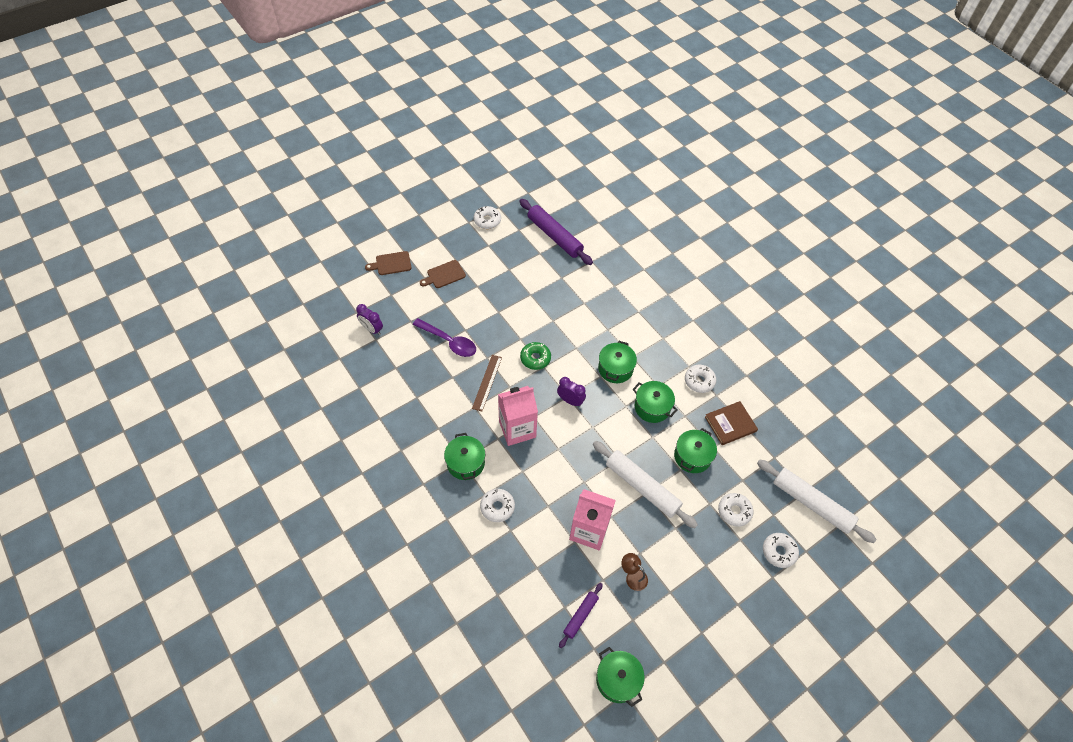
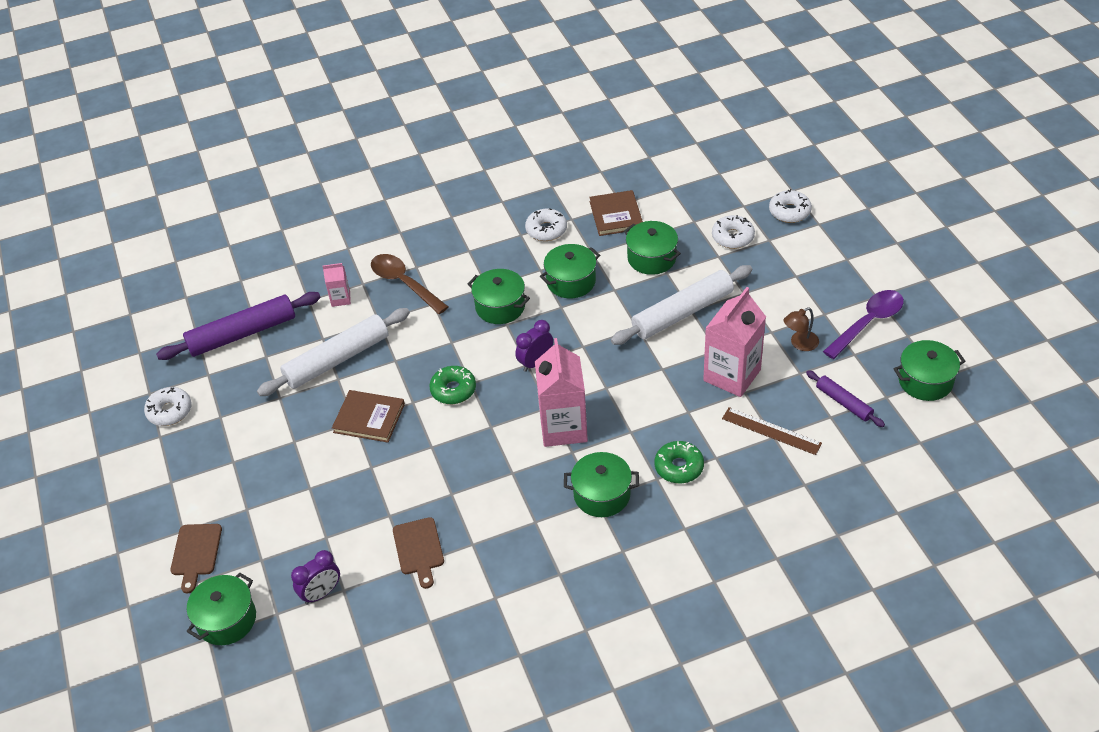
camera: 70 degrees left, 10 degrees down
(350, 290) = (226, 619): none -> green pot
(444, 275) = (253, 481): brown cutting board -> brown cutting board (419, 549)
(449, 342) = (386, 490): purple spoon -> purple spoon (868, 323)
(487, 382) = (475, 452): brown ruler -> brown ruler (771, 431)
(497, 507) = (679, 467): white donut -> green donut
(502, 319) = (369, 418): none -> brown book
(597, 277) = (340, 299): none -> pink carton
(621, 308) = (404, 283): none -> brown spoon
(811, 503) = (736, 172): white rolling pin -> white rolling pin (337, 359)

